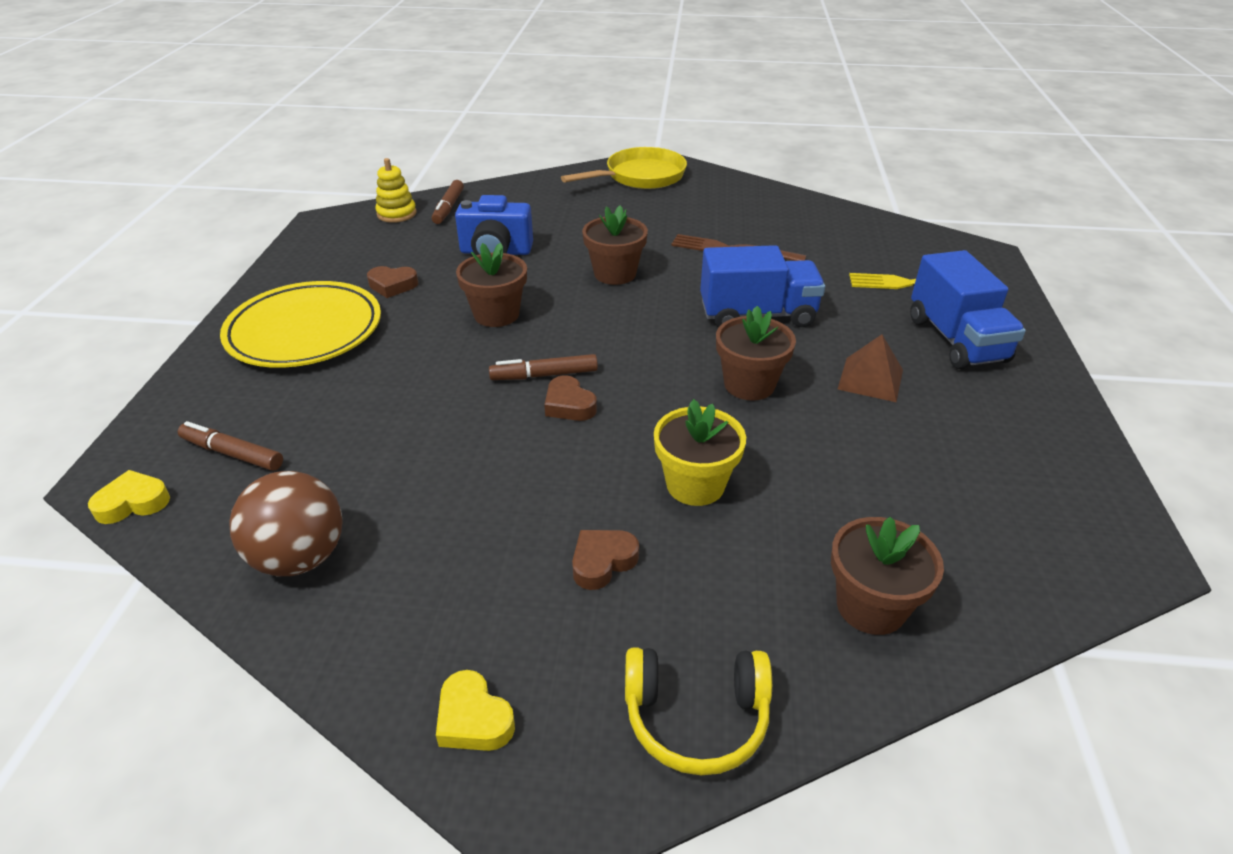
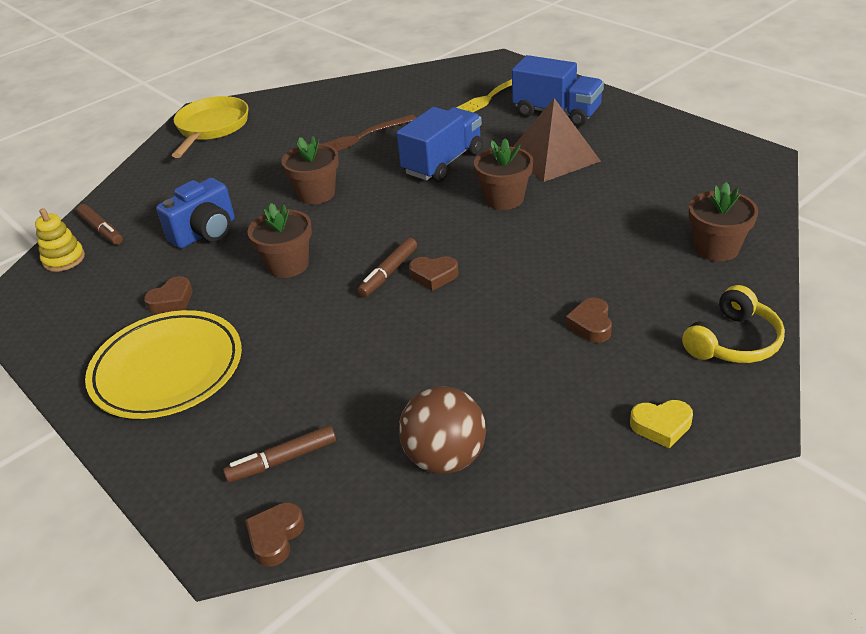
camera: 45 degrees left, 0 degrees up
(133, 503) = (276, 537): yellow heart -> brown heart
(695, 485) = (566, 261): yellow flower pot -> none
(870, 379) = (553, 157): brown pyramid -> brown pyramid, size x1.64

